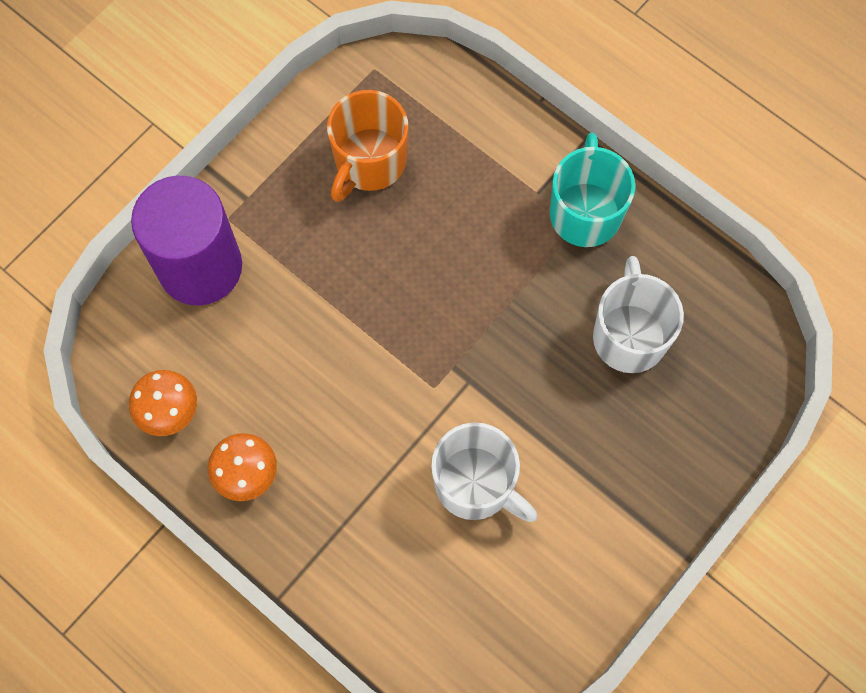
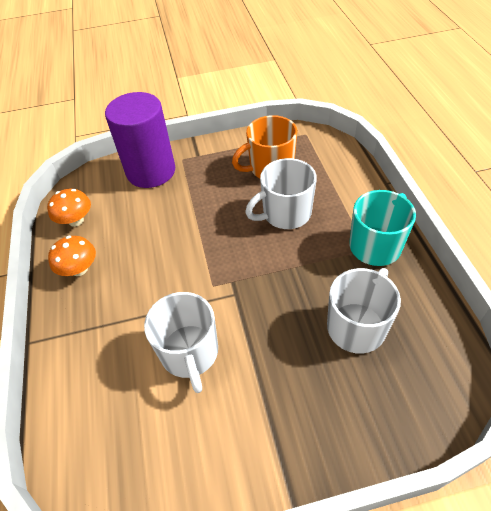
camera: 40 degrees right, 20 degrees down
(445, 228) = (285, 214): none -> white mug

